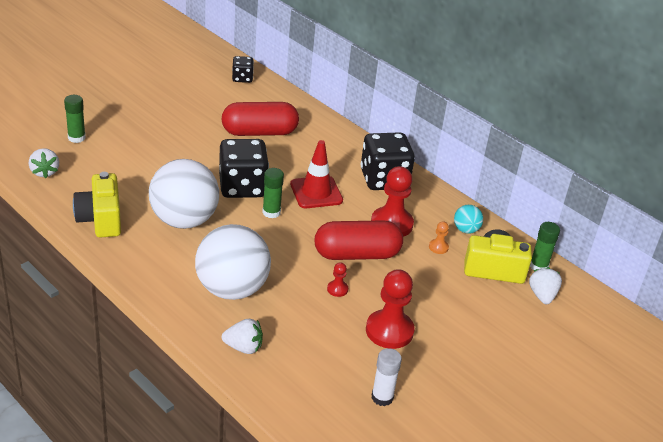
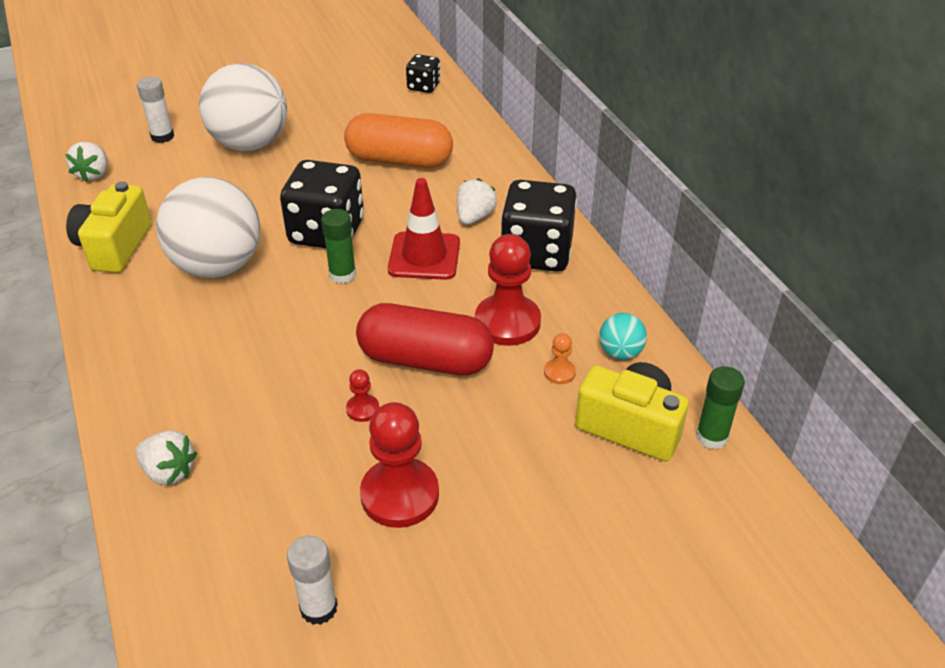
camera: 25 degrees right, 5 degrees up
(76, 138) = (162, 136): green glue stick -> white glue stick
(232, 289) = (213, 378): white ball -> white ball (250, 144)
(259, 132) = (399, 160): red capsule -> orange capsule
(542, 295) = (690, 490): white strawberry -> white strawberry (474, 217)

